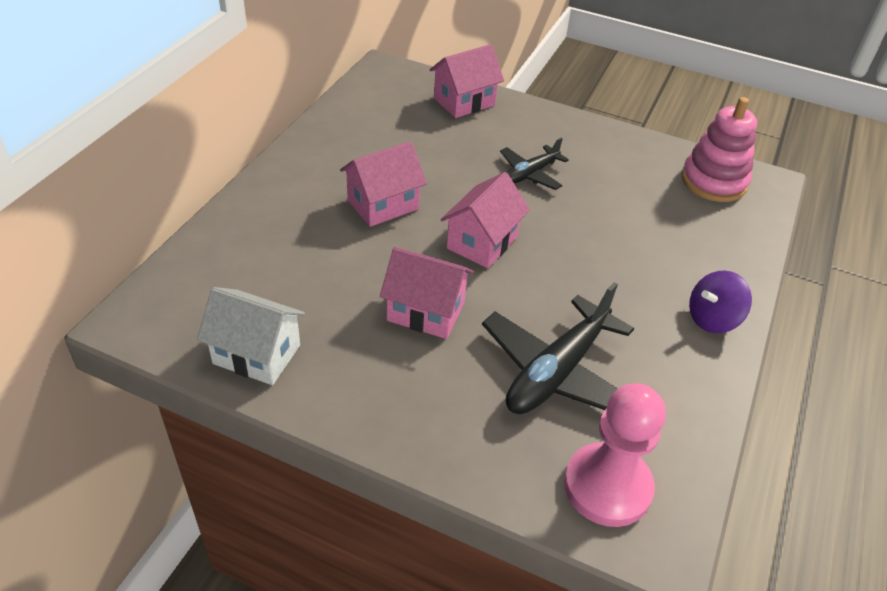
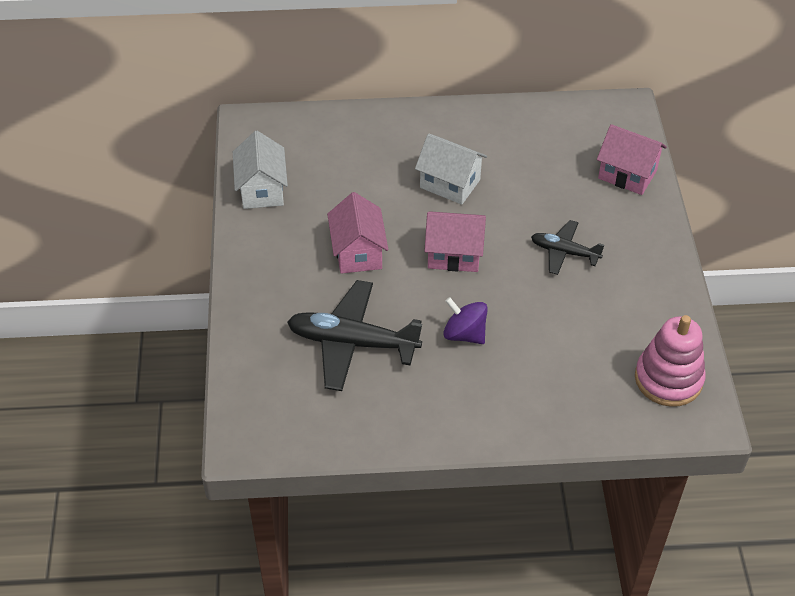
camera: 65 degrees right, 5 degrees up
(383, 204) = (450, 183): pink house -> white house
(607, 486) = (270, 401): pink pawn -> none
(712, 319) = (477, 421): purple spinning top -> purple spinning top (464, 334)

